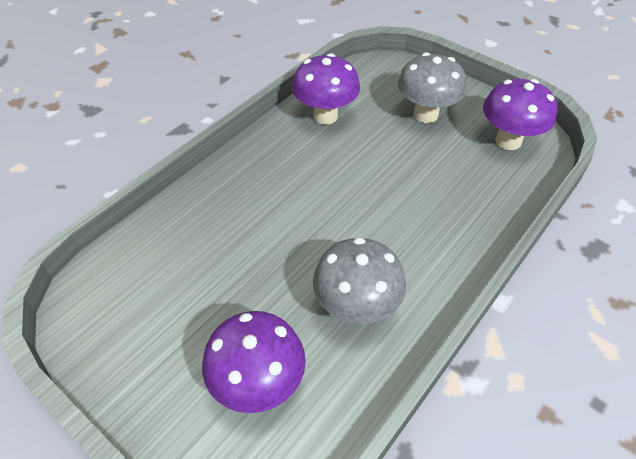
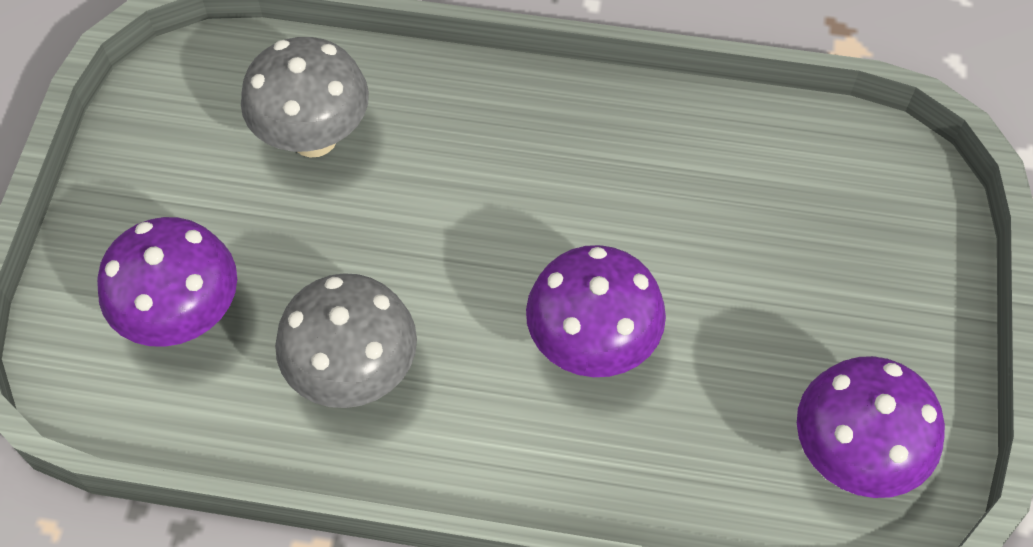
camera: 60 degrees right, 10 degrees up
(325, 116) = (708, 151): purple mushroom -> purple mushroom (591, 345)
(425, 114) = (824, 296): grey mushroom -> grey mushroom (314, 137)

